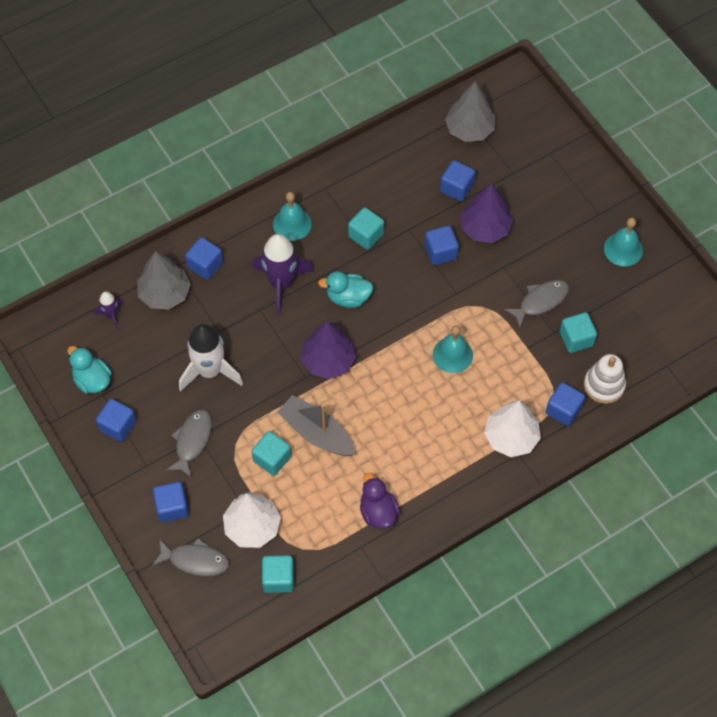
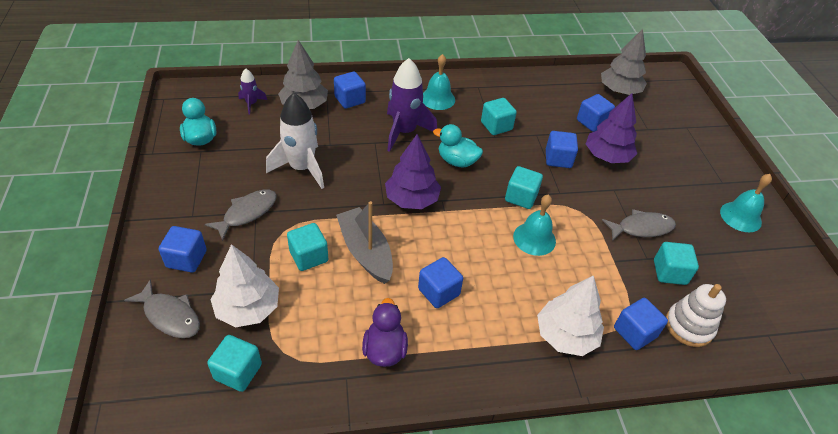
camera: 20 degrees right, 15 degrees down
(118, 426) = (193, 177): blue cube -> blue cube (438, 292)
(424, 314) = (521, 197): none -> turquoise cube

